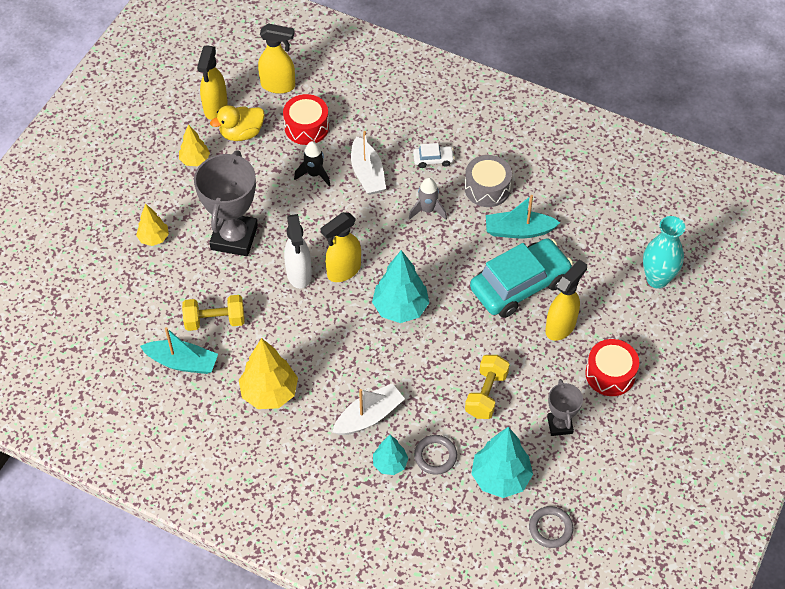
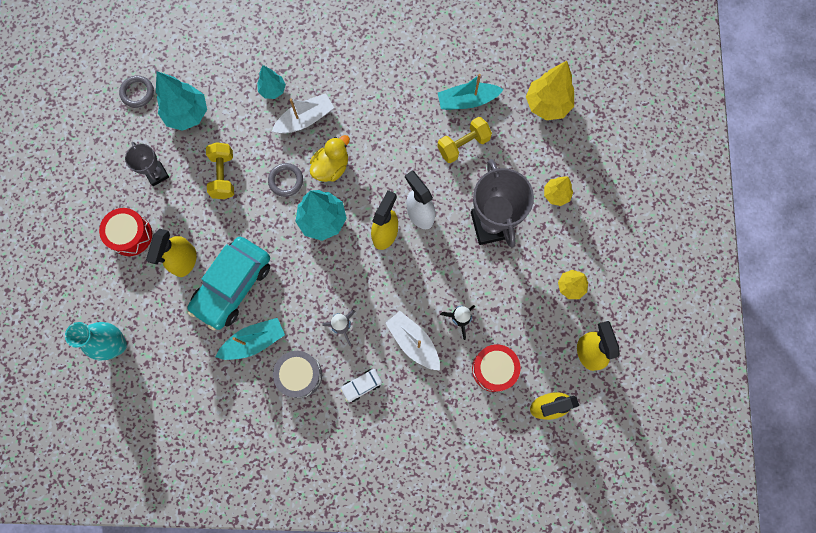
camera: 155 degrees right, 20 degrees up
(241, 133) = (548, 334): yellow duck -> yellow duck (331, 167)
(269, 393) = (388, 105): yellow tree -> yellow tree (547, 105)
(369, 416) = (305, 119): white boat -> white boat turned 150 degrees counterclockwise
(435, 456) = (242, 110): grey ring -> grey ring (286, 180)

